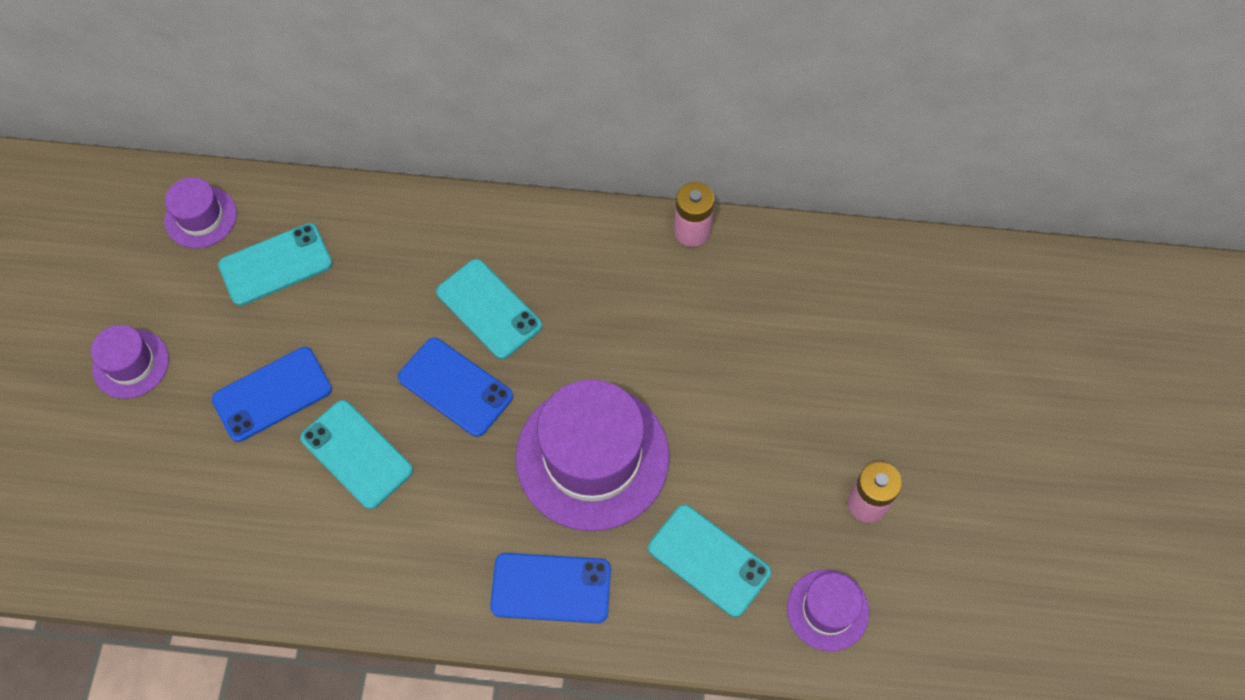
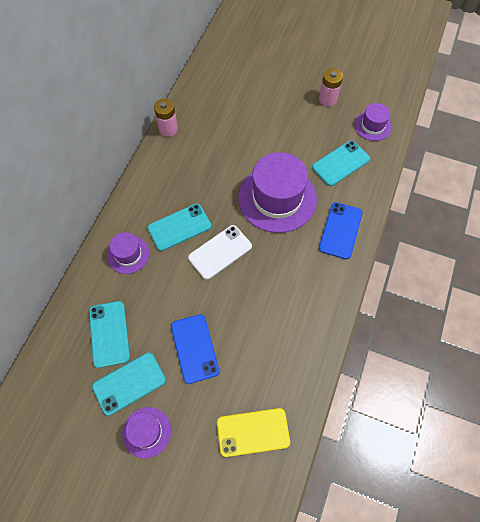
camera: 75 degrees left, 0 degrees up
(148, 517) = (253, 432): none -> yellow phone
(201, 217) = (57, 374): purple hat -> purple hat (128, 254)
(356, 454) = (245, 308): turquoise phone -> turquoise phone (129, 383)
(455, 387) = (220, 252): blue phone -> white phone

